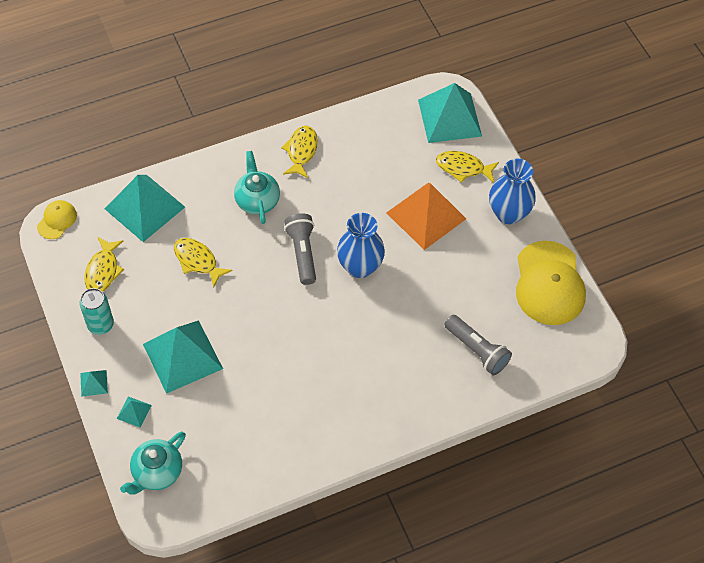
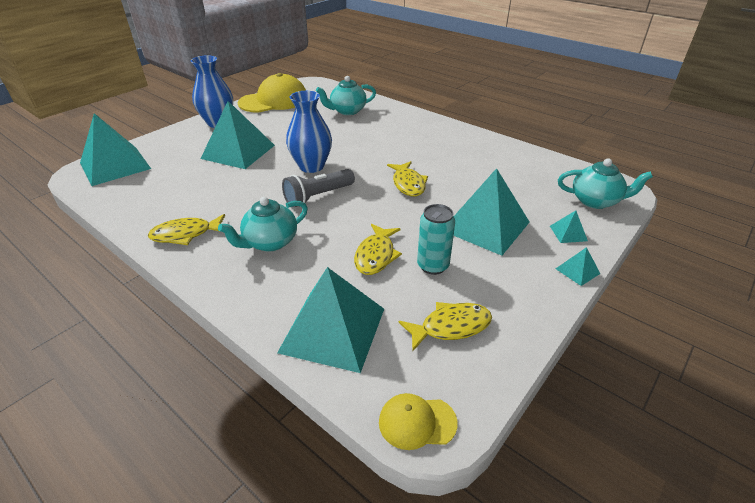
camera: 115 degrees left, 20 degrees down
(100, 325) = (515, 296): turquoise can -> turquoise can (433, 266)
(426, 215) = (238, 151): orange pyramid -> turquoise pyramid
(463, 168) = (177, 148): yellow fish -> yellow fish (408, 184)
(477, 350) = (347, 111): grey flashlight -> turquoise teapot

